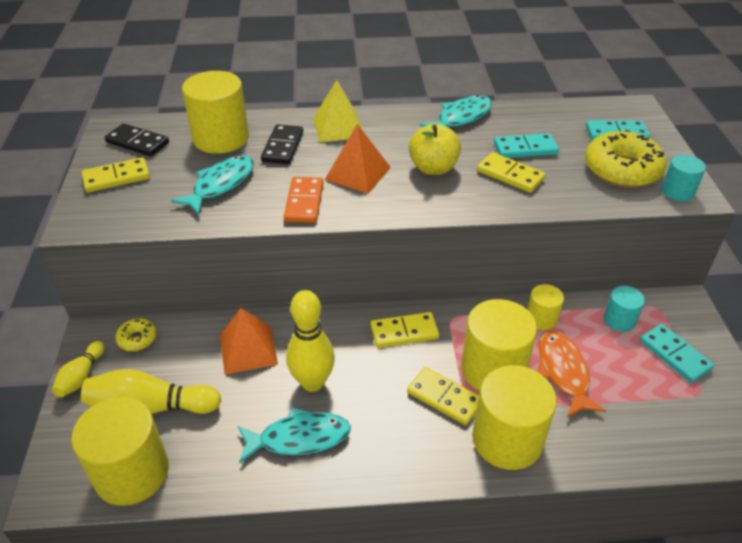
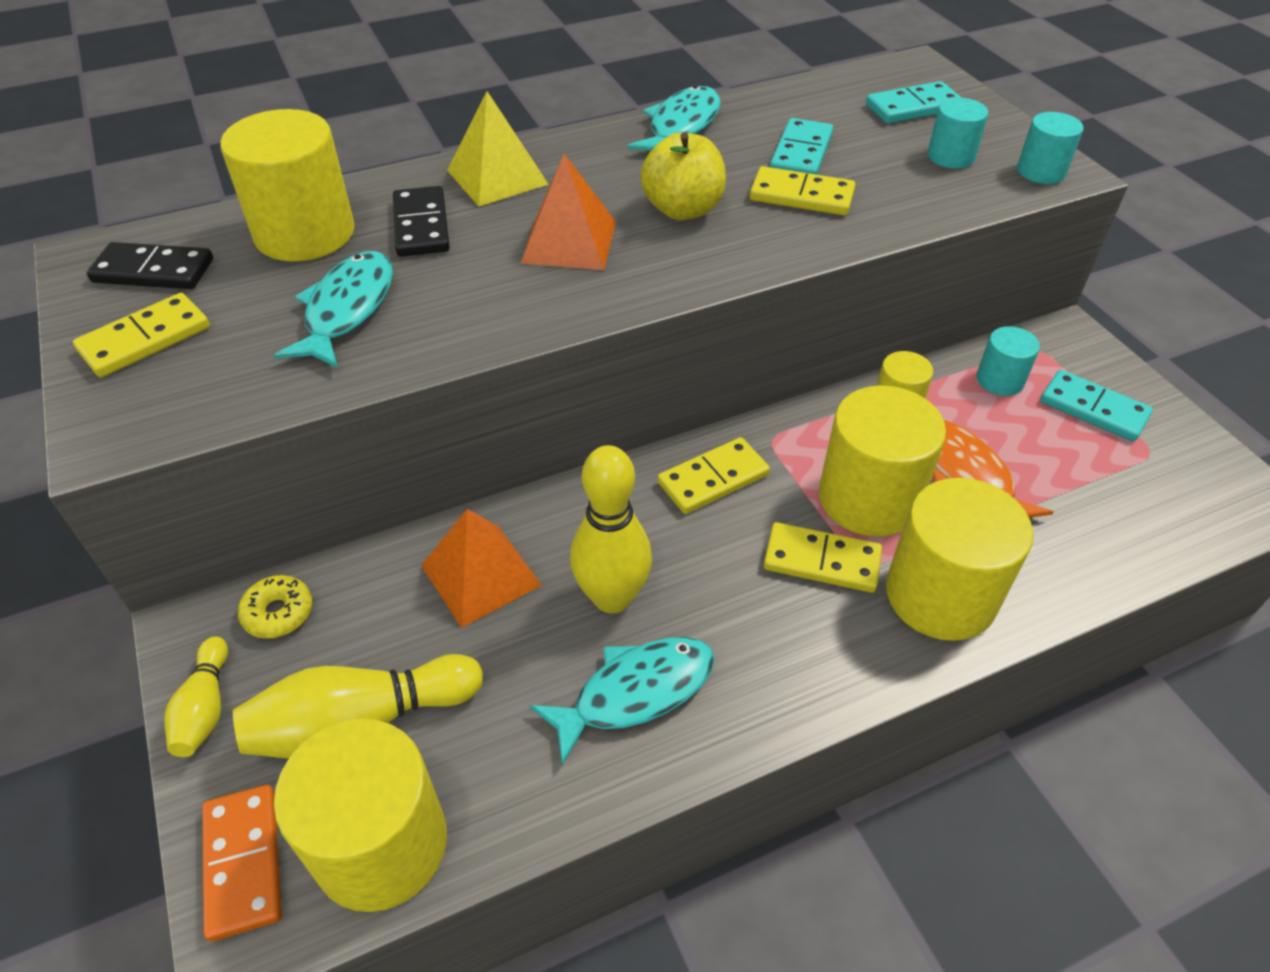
camera: 20 degrees left, 5 degrees up
(304, 202) = (508, 306): orange domino -> orange domino (244, 862)
(525, 148) = (800, 153): turquoise domino -> turquoise domino turned 45 degrees counterclockwise
(622, 170) = (950, 156): yellow donut -> turquoise cylinder

